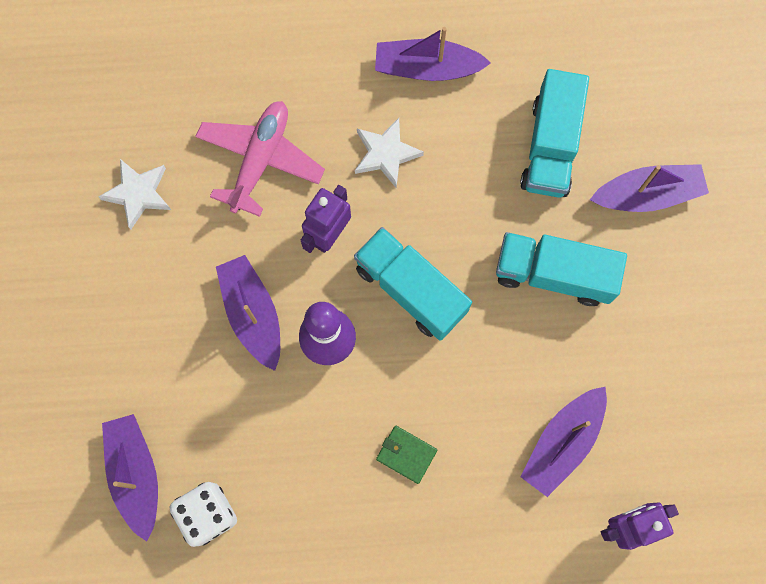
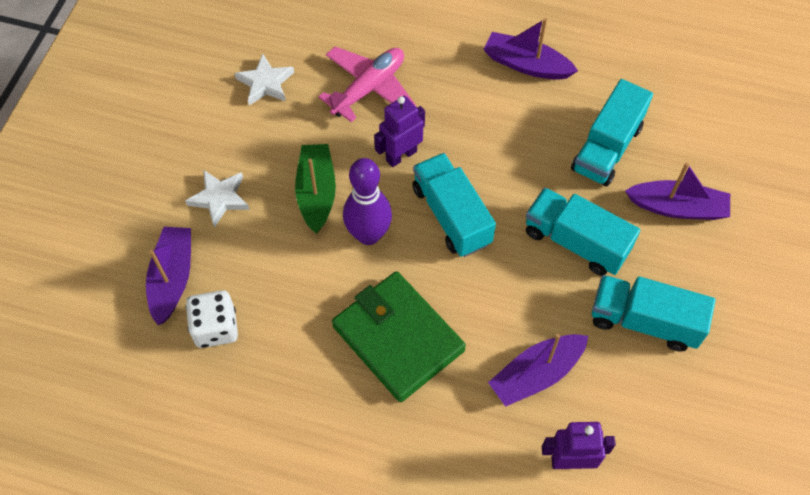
camera: 20 degrees right, 15 degrees down
(253, 314) = (316, 193): purple boat -> green boat
(386, 154) = (469, 113): white star -> white star (219, 198)
(406, 454) = (398, 338): green wallet -> green wallet, size x2.44
(653, 342) = (644, 321): none -> turquoise truck

